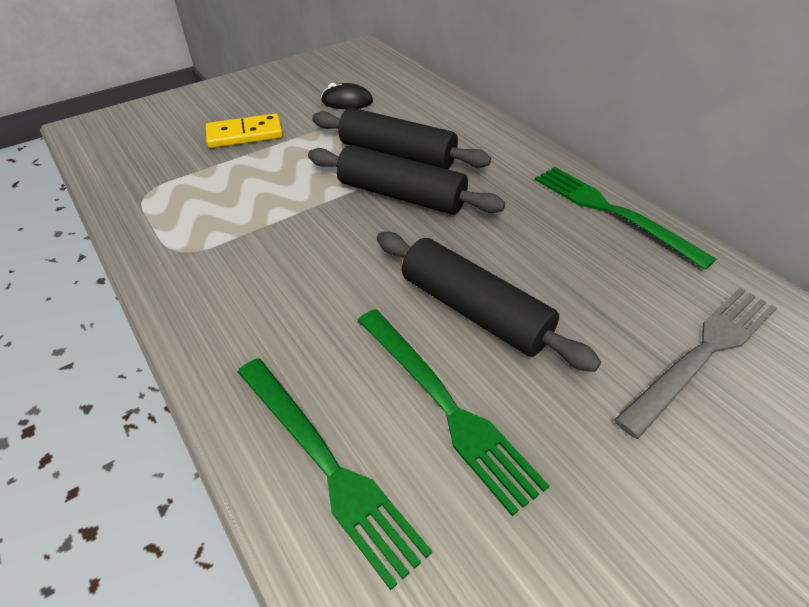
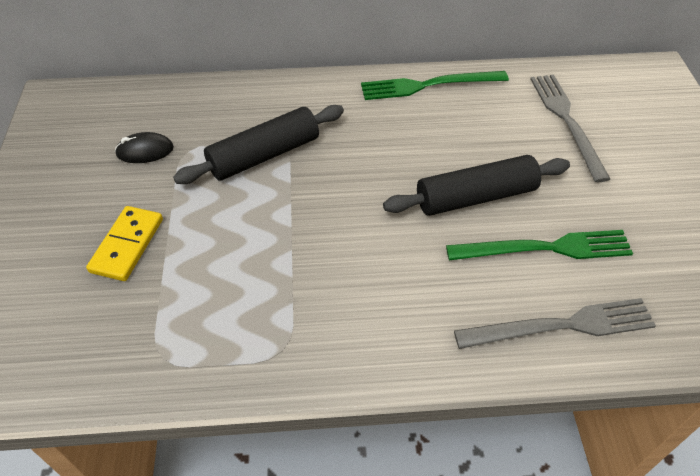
camera: 60 degrees left, 5 degrees up
(327, 464) = (561, 326): green fork -> grey fork
(347, 101) = (145, 151): black mouse -> black mouse turned 45 degrees clockwise
(401, 195) = (323, 177): black rolling pin -> none

